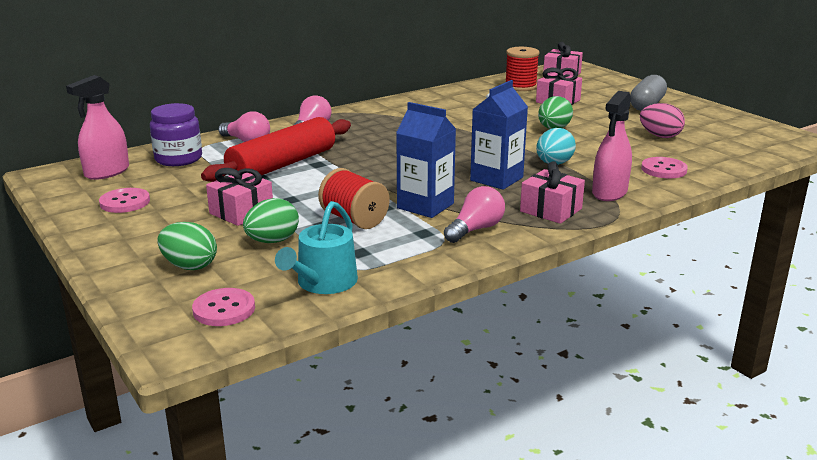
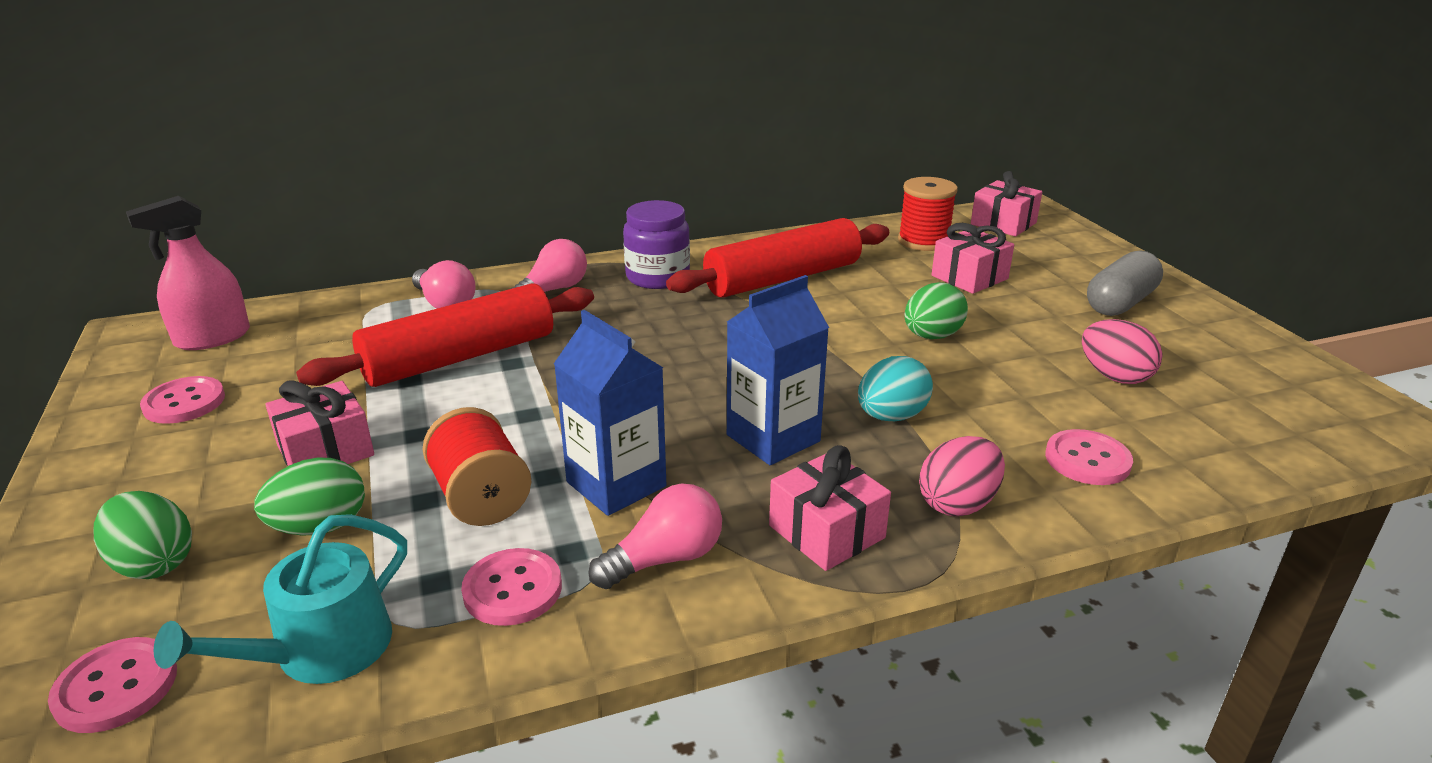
camera: 15 degrees right, 5 degrees up
(178, 159) = (327, 325): purple jar -> purple jar (657, 277)
(405, 249) = (512, 589): none -> pink button
(450, 111) = (783, 278): none -> red rolling pin
(609, 192) = (958, 504): pink spray bottle -> pink egg

